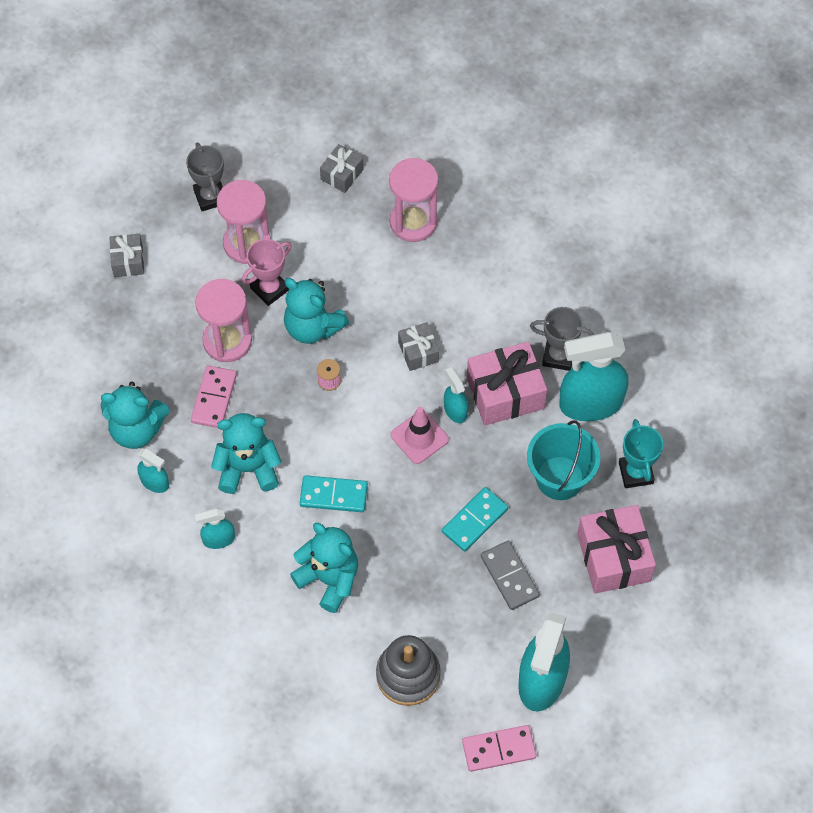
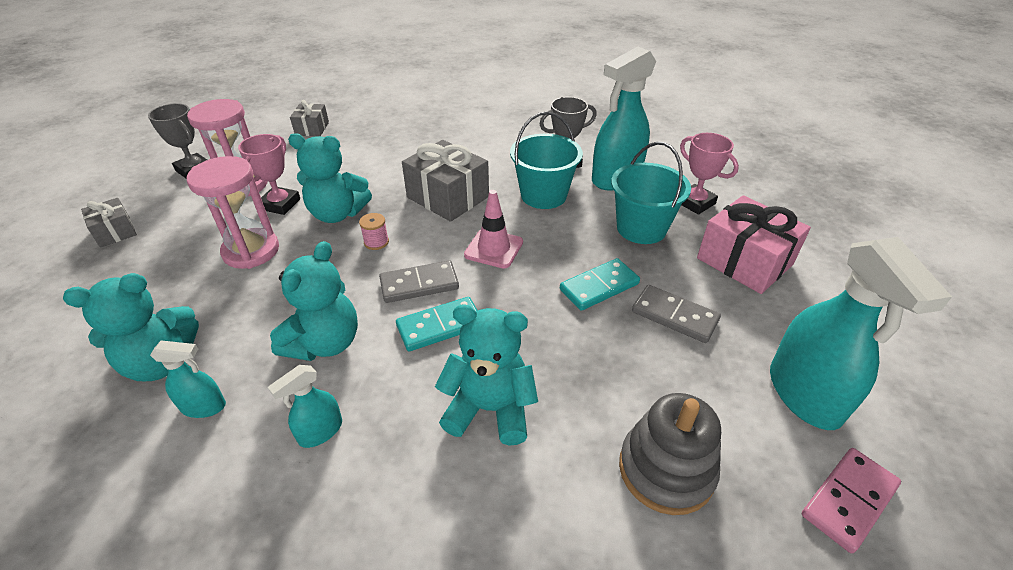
camera: 30 degrees left, 20 degrees down
(214, 398) = (254, 298): pink domino -> none
(248, 468) = (325, 343): turquoise teddy bear -> turquoise teddy bear turned 150 degrees clockwise
(340, 446) = (419, 284): none -> grey domino
(413, 222) = (388, 134): pink hourglass -> none
(418, 352) = (448, 197): grey gift -> grey gift, size x1.81
(455, 410) = (511, 220): turquoise spray bottle -> none
(475, 520) = (599, 287): turquoise domino -> turquoise domino turned 45 degrees clockwise
(505, 393) = (543, 195): pink gift -> turquoise bucket
(636, 473) = (695, 203): turquoise trophy -> pink trophy

